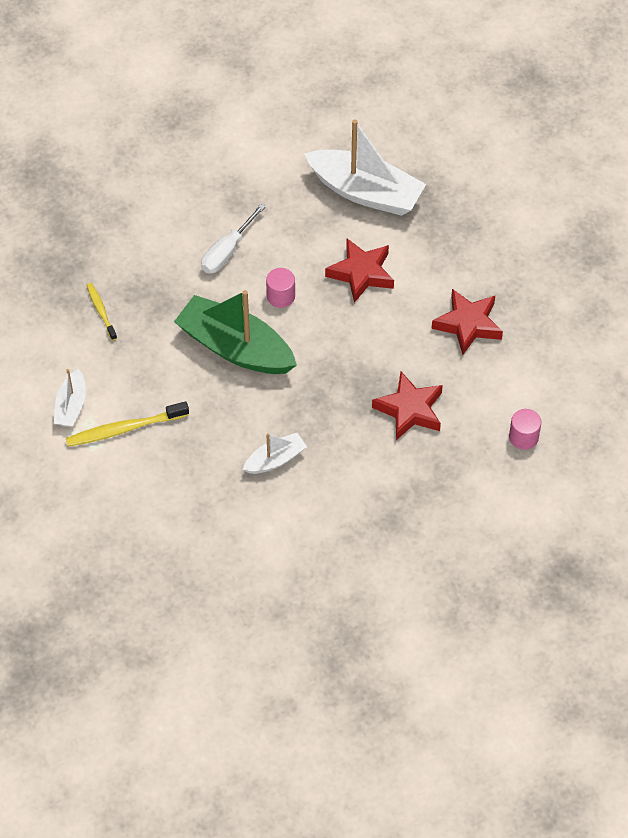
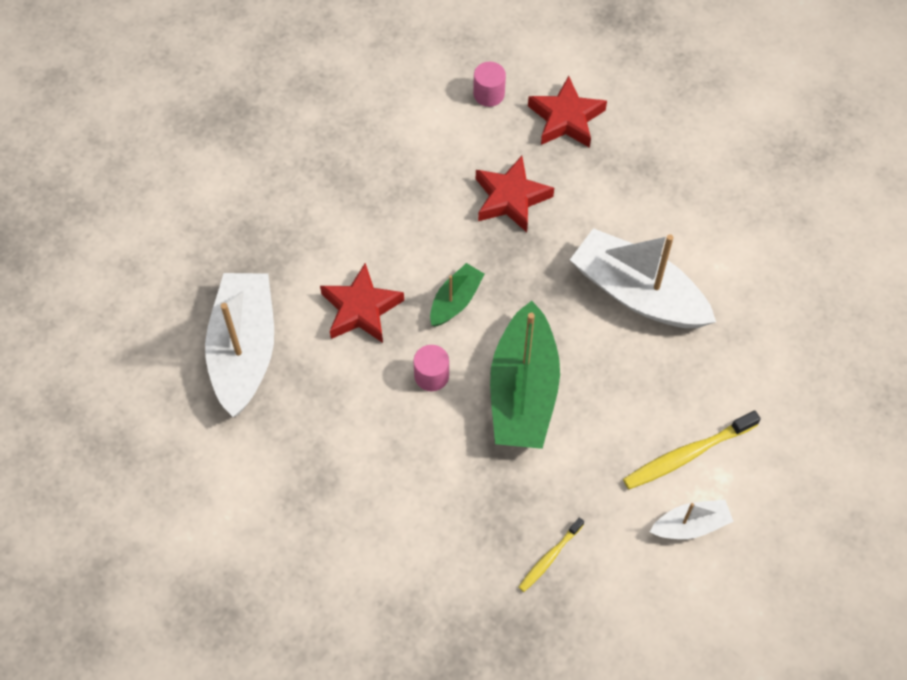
camera: 115 degrees left, 5 degrees up
(124, 429) = (687, 455): yellow toothbrush -> yellow toothbrush turned 105 degrees clockwise
(226, 252) = (398, 459): white screwdriver -> none
(275, 460) = (638, 293): white boat -> white boat, size x1.99
(335, 335) = (455, 301): none -> green boat
(468, 324) = (378, 186): red star -> red star (566, 118)

